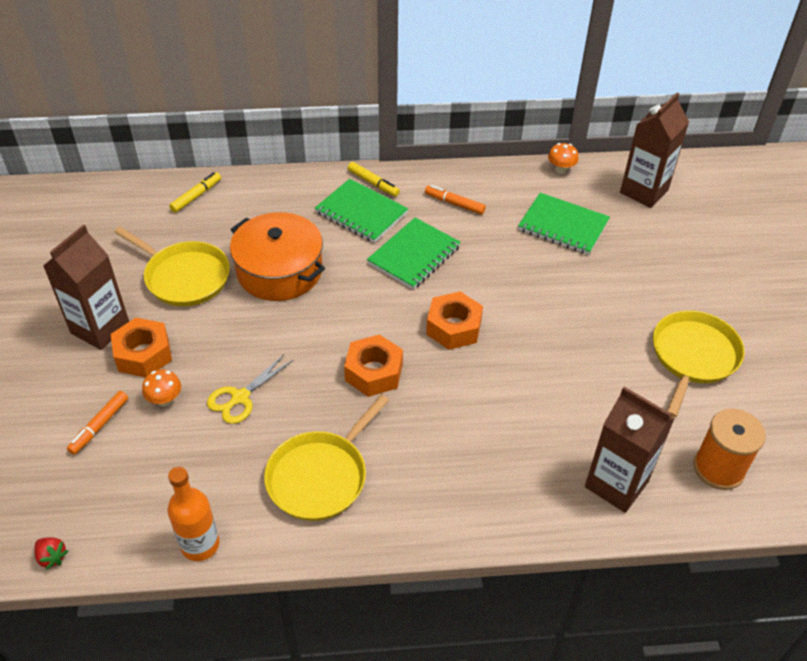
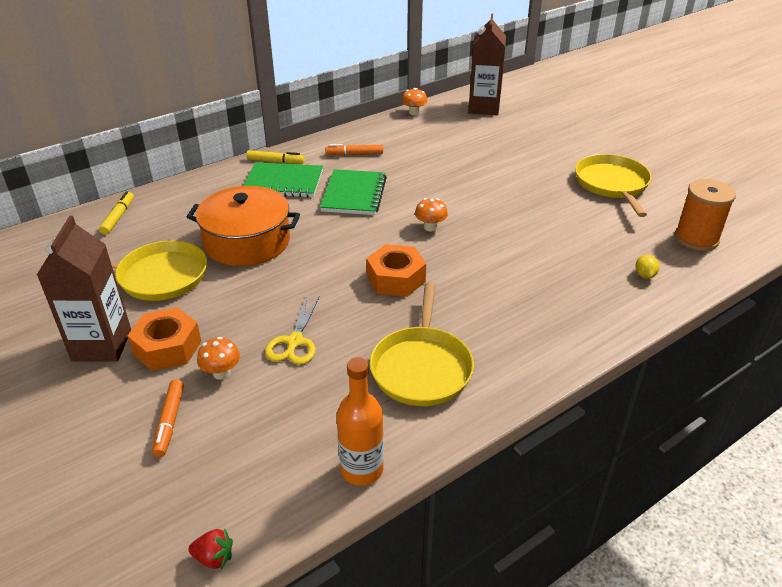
camera: 30 degrees left, 10 degrees down
(454, 327) = (430, 227): orange nut -> orange mushroom
(563, 226) = (448, 142): green notebook -> none
(616, 484) = (644, 275): brown carton -> yellow lemon

